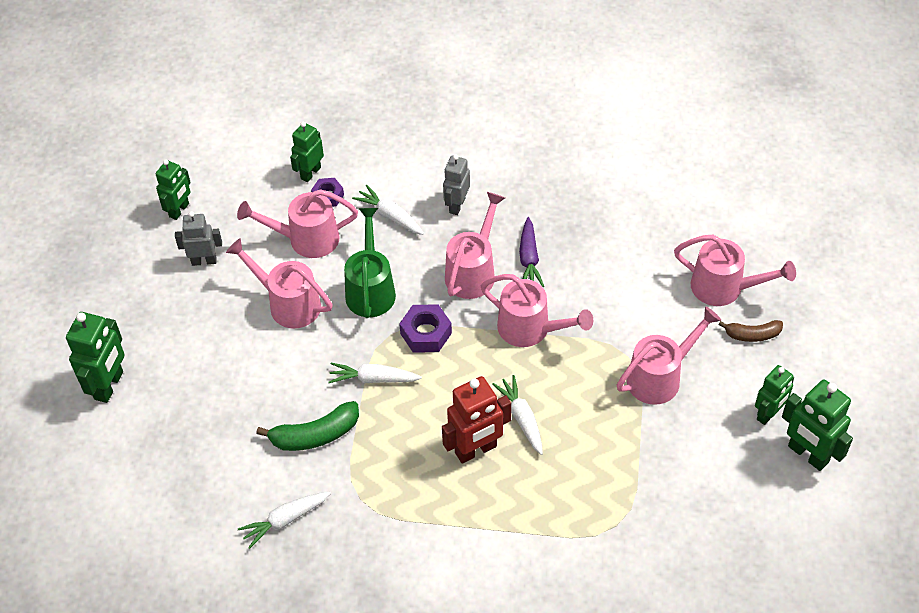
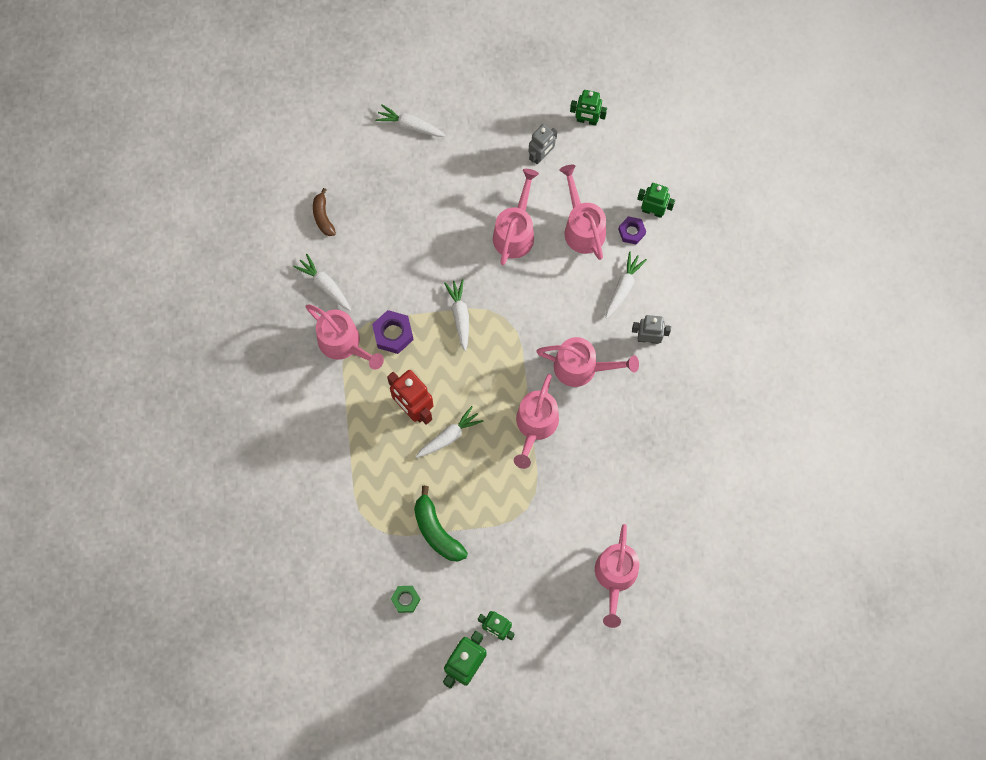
camera: 75 degrees right, 20 degrees up
(109, 385) = (410, 125): green robot -> white carrot
(204, 261) = (541, 155): grey robot -> grey robot turned 60 degrees clockwise
(315, 435) = (400, 286): green banana -> green banana (436, 531)
(370, 288) = (545, 291): green watering can -> none
(426, 333) = (512, 344): purple nut -> purple nut (393, 334)
(529, 259) = (606, 410): purple carrot -> none
(660, 376) = (513, 537): pink watering can -> pink watering can (344, 344)
(718, 504) = (405, 599): none -> green nut
(752, 335) = (572, 606): brown banana -> brown banana (323, 216)

